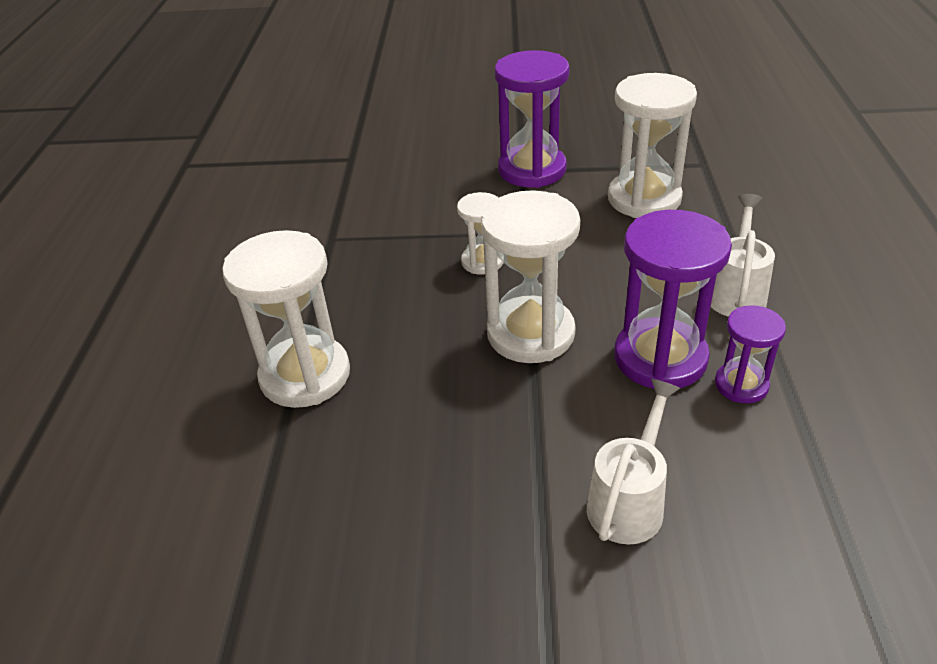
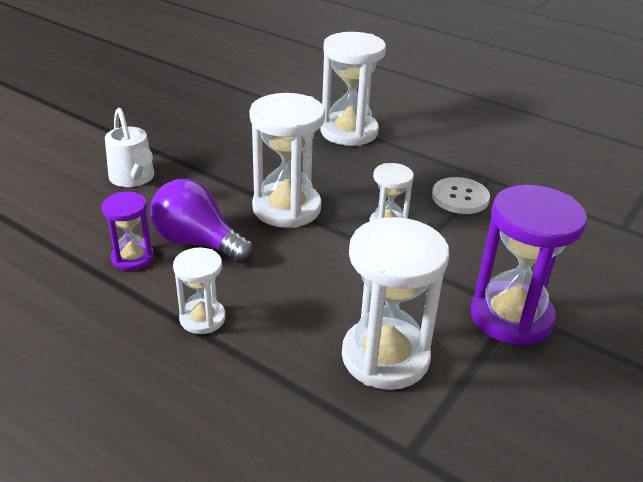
camera: 120 degrees right, 5 degrees down
(385, 242) = (460, 197): none -> white button
(660, 358) = (198, 242): purple hourglass -> purple light bulb
(736, 292) = (202, 318): white watering can -> white hourglass

